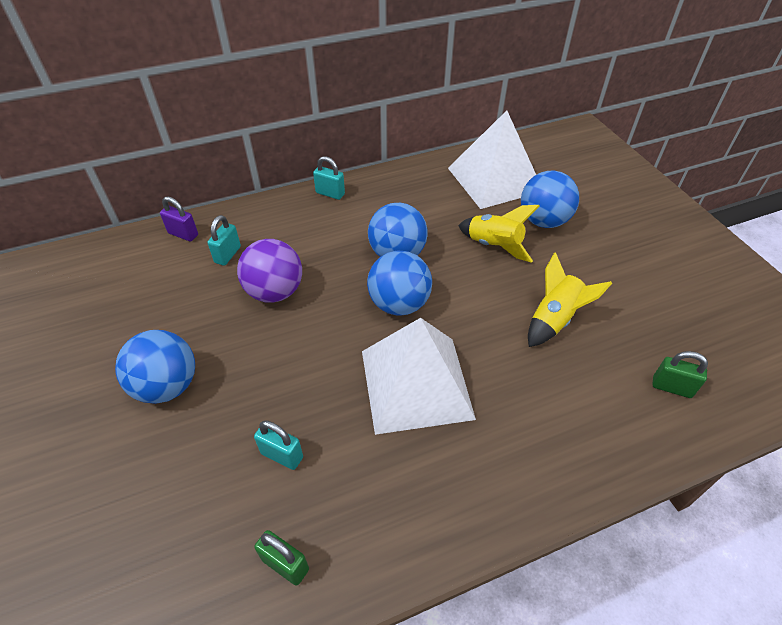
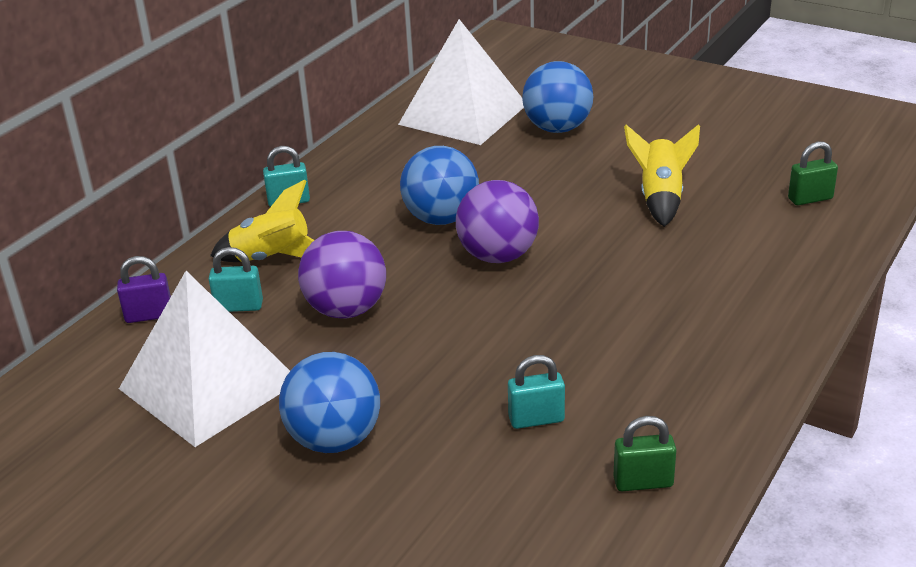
camera: 35 degrees left, 15 degrees down
(227, 255) = (239, 306): turquoise padlock -> turquoise padlock turned 75 degrees counterclockwise
(399, 304) = (498, 256): blue ball -> purple ball
(416, 384) = (595, 304): white pyramid -> white pyramid (209, 384)
(494, 246) = (534, 169): yellow rocket -> yellow rocket (272, 258)

